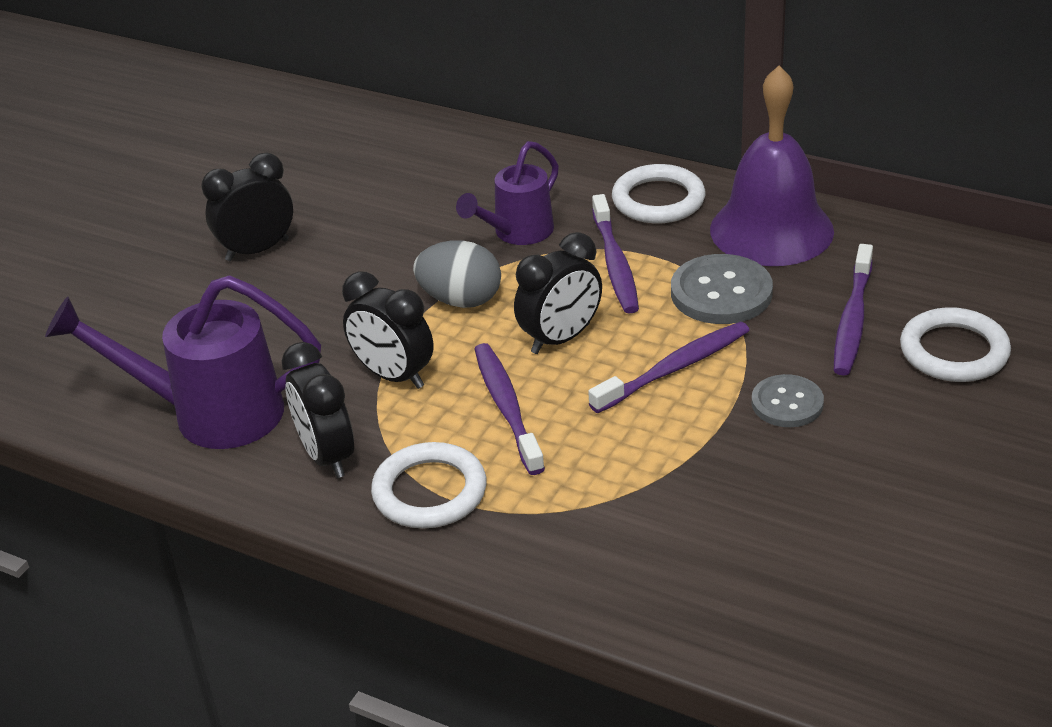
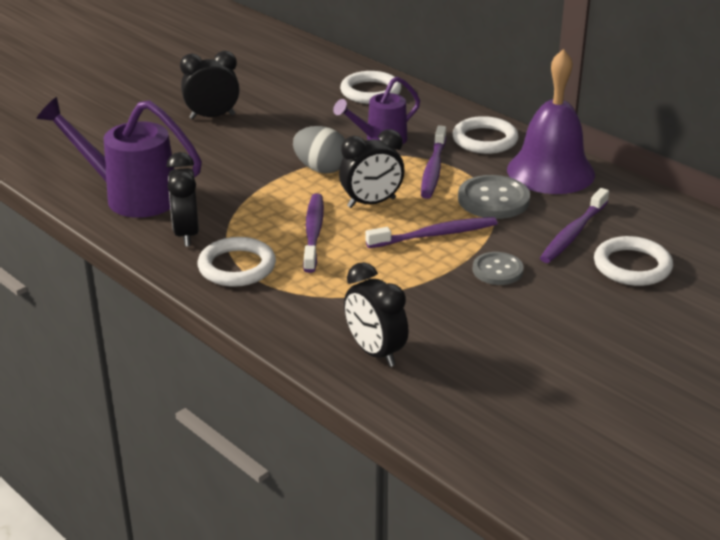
camera: 15 degrees right, 5 degrees down
(394, 376) = (253, 200): black clock -> black clock (375, 352)
(461, 158) = (370, 92): none -> white ring

